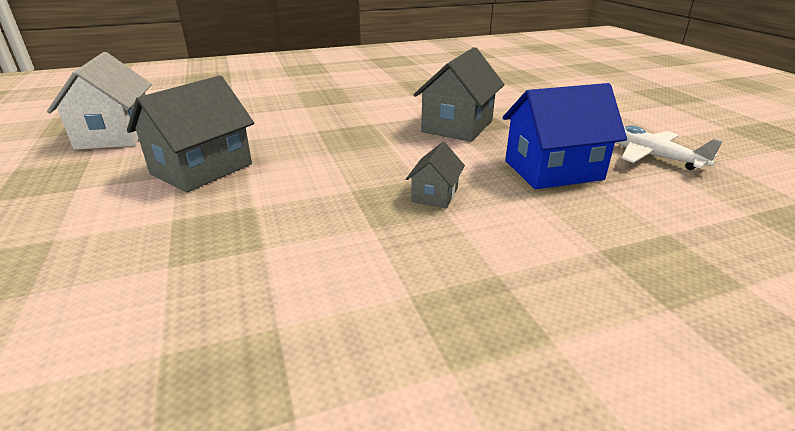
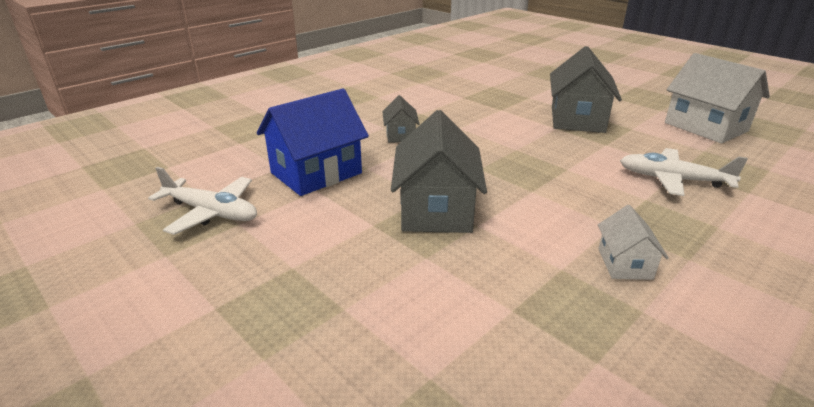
camera: 155 degrees right, 0 degrees up
(260, 111) = (673, 180): none -> white plane
(377, 91) = (624, 264): none -> white house

